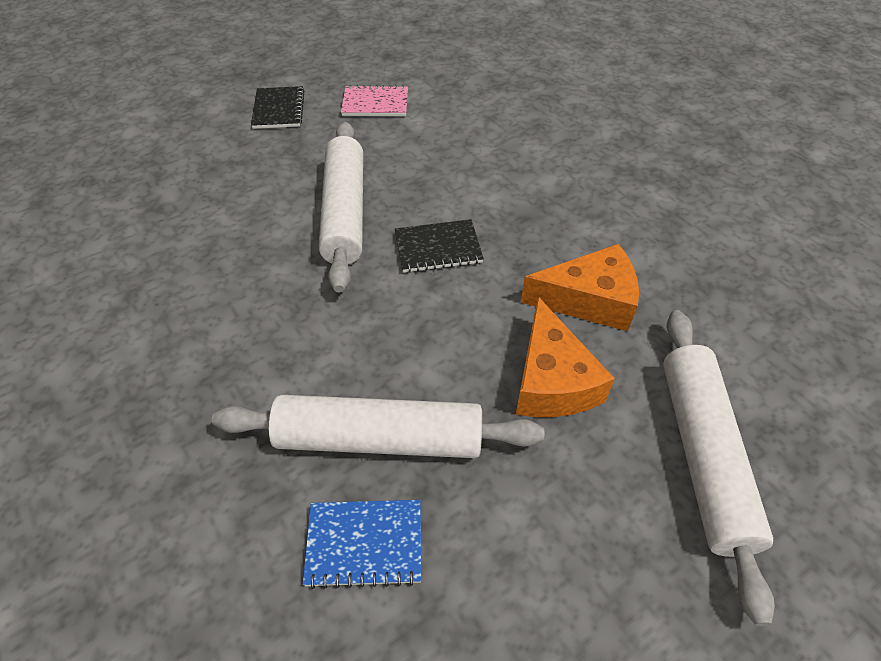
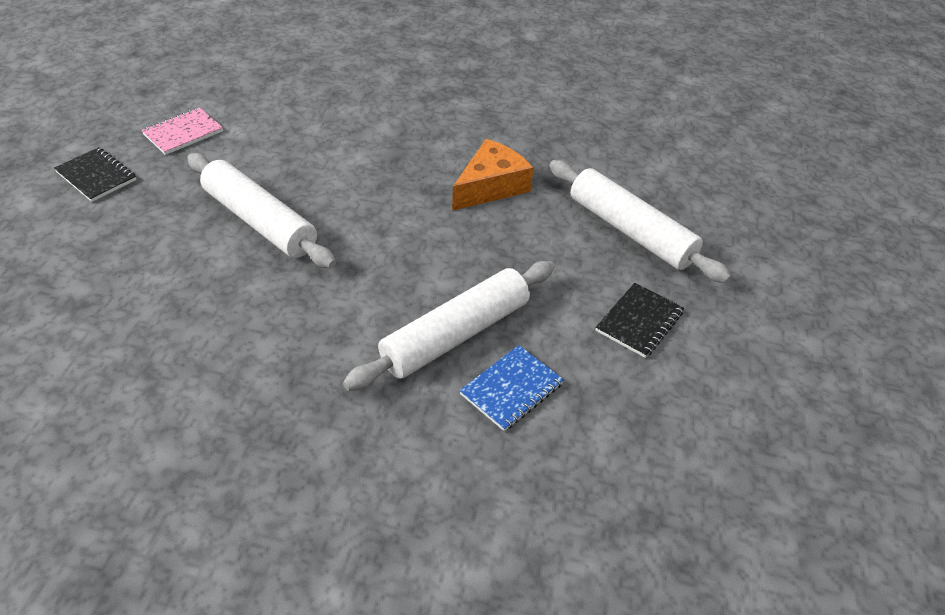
camera: 45 degrees left, 5 degrees down
(438, 248) = (360, 208): black notebook -> black notebook (639, 321)
(552, 380) = (518, 242): orange cheese -> none

